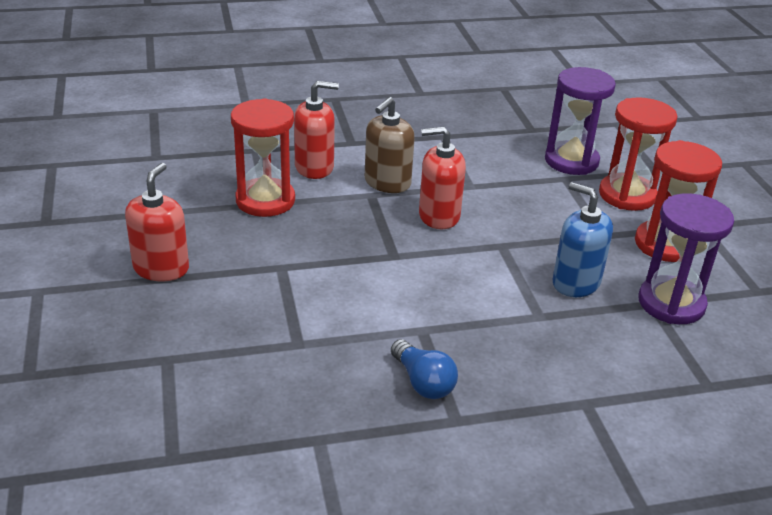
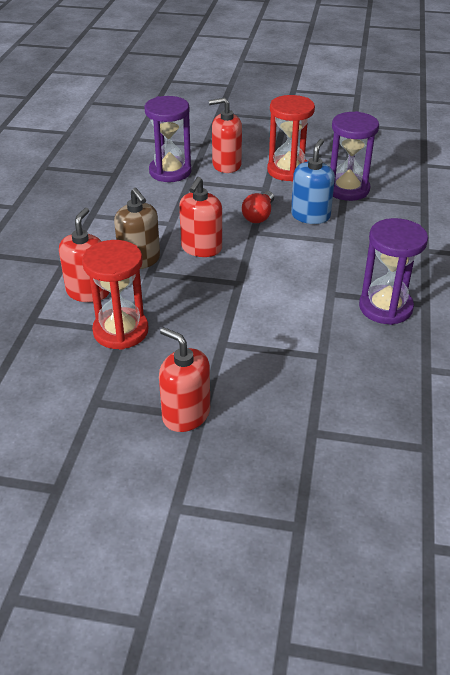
camera: 65 degrees left, 5 degrees up
(423, 382) = (385, 307): blue light bulb -> purple hourglass
(538, 242) = (259, 216): none -> red light bulb
(576, 282) = (310, 216): blue soap dispenser -> blue soap dispenser turned 135 degrees clockwise
(627, 195) = (226, 165): red hourglass -> red soap dispenser

